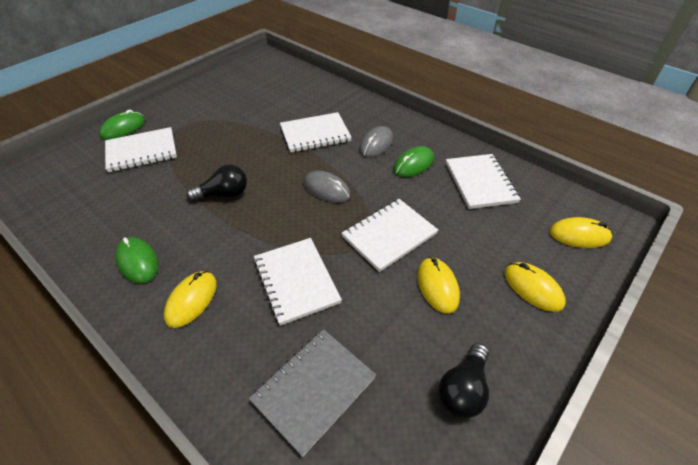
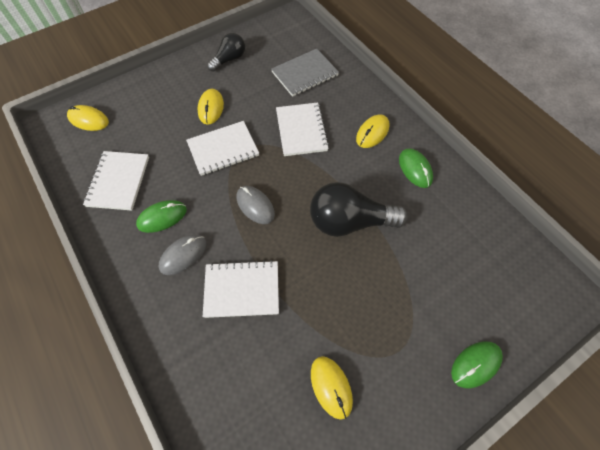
camera: 165 degrees left, 15 degrees up
(142, 151) = (441, 308): white notebook -> none
(224, 194) = (349, 221): black light bulb -> black light bulb, size x1.70
(533, 288) = (153, 95): yellow mouse -> yellow mouse (331, 387)

